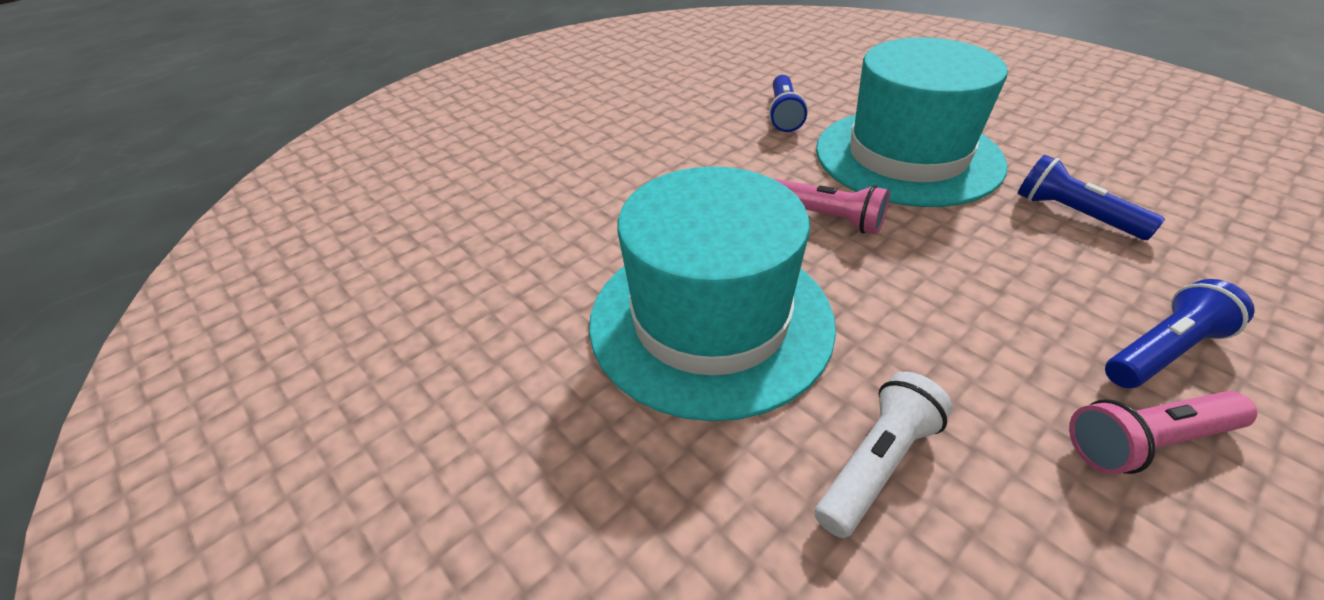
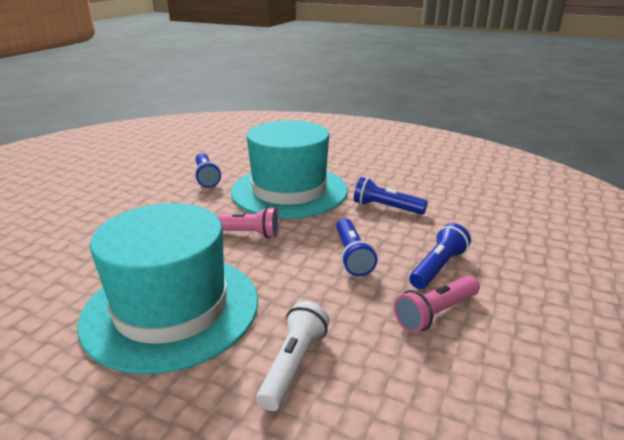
camera: 25 degrees left, 15 degrees down
(999, 293) = (352, 256): none -> blue flashlight

